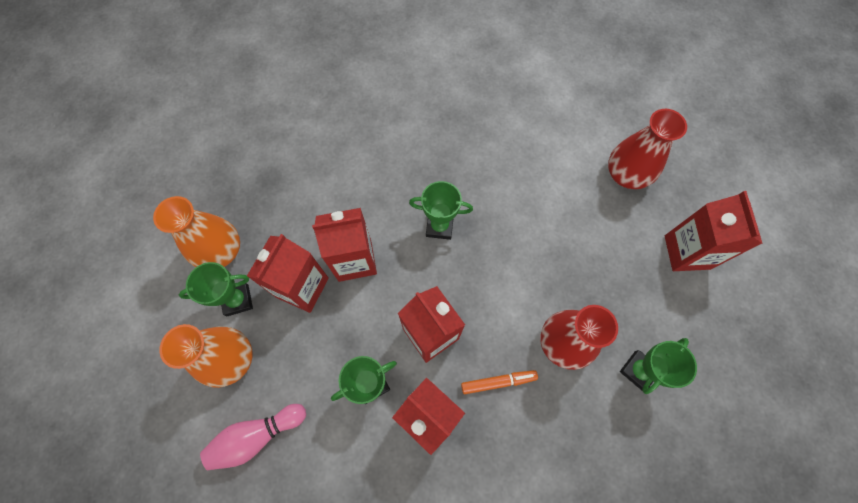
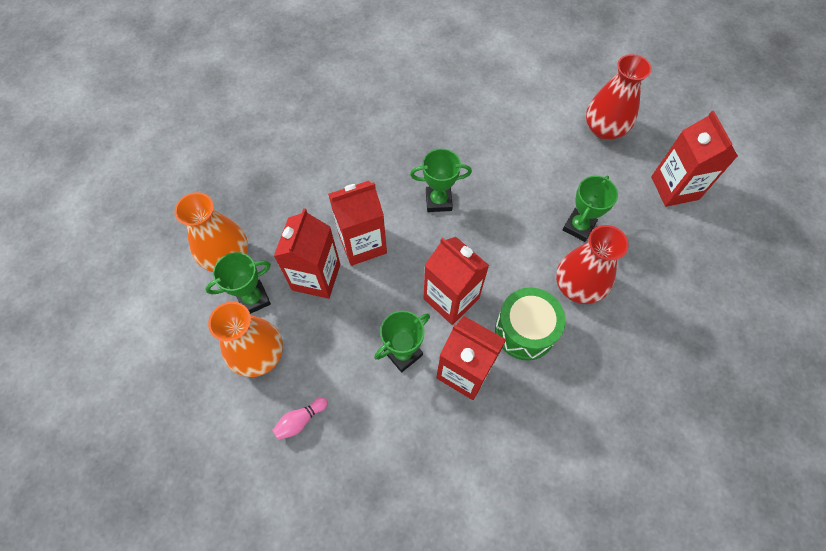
camera: 10 degrees left, 5 degrees down
(257, 436) = (300, 420): pink bowling pin -> pink bowling pin, size x0.59
(498, 382) = (525, 331): orange marker -> green drum
(638, 370) = (653, 298): green trophy -> green trophy (578, 227)

